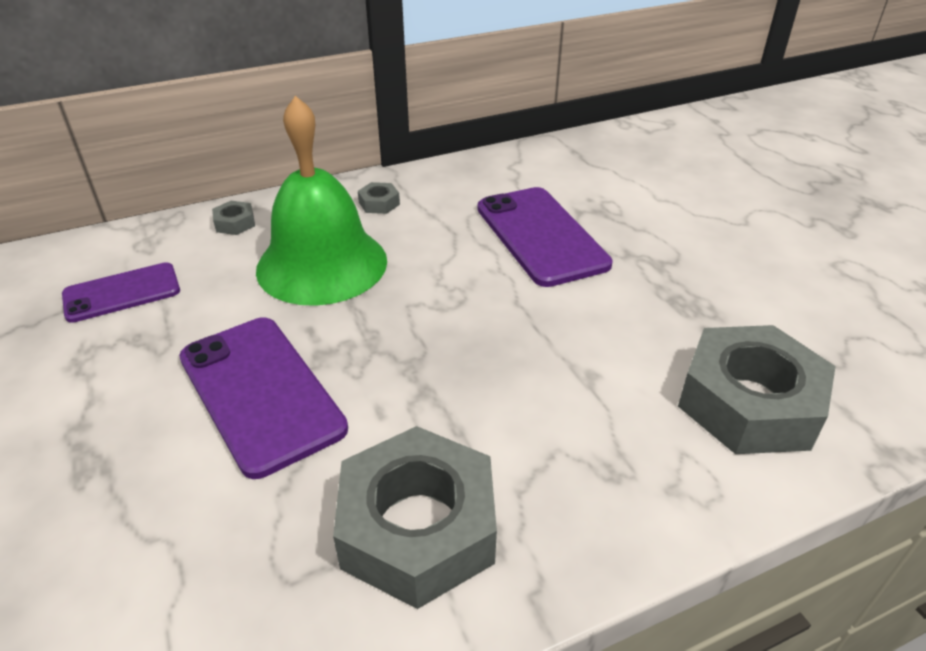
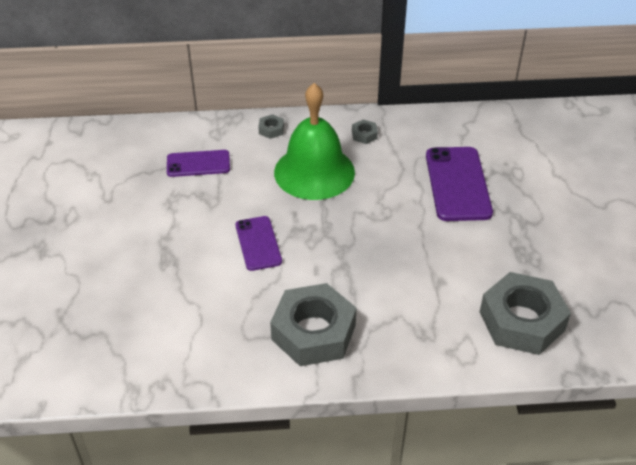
camera: 20 degrees right, 5 degrees up
(261, 392) = (258, 243): purple phone -> purple phone, size x0.62

